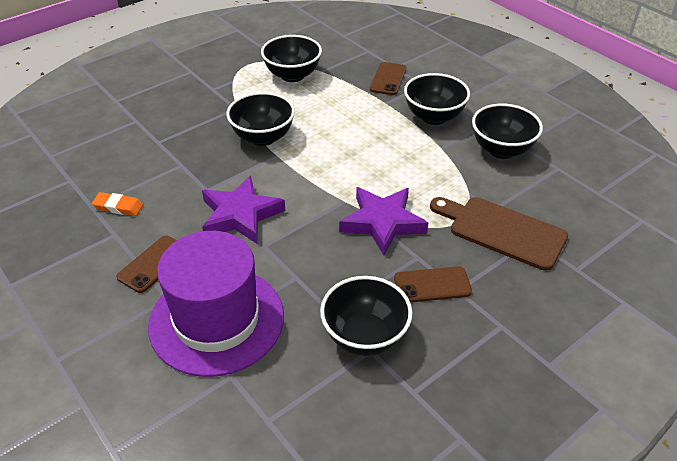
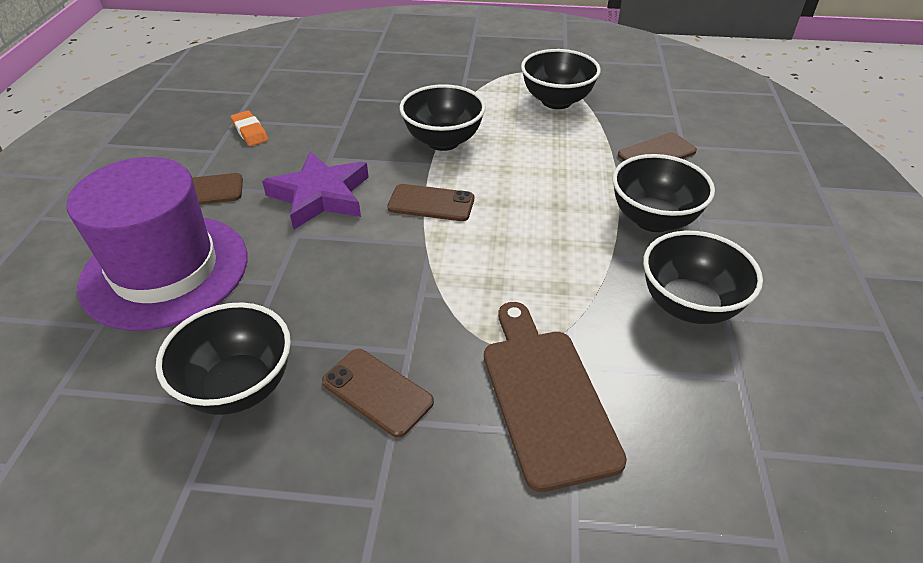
camera: 45 degrees right, 0 degrees up
(313, 177) = (431, 203): none -> brown phone
(382, 223) = (428, 290): purple star -> none

